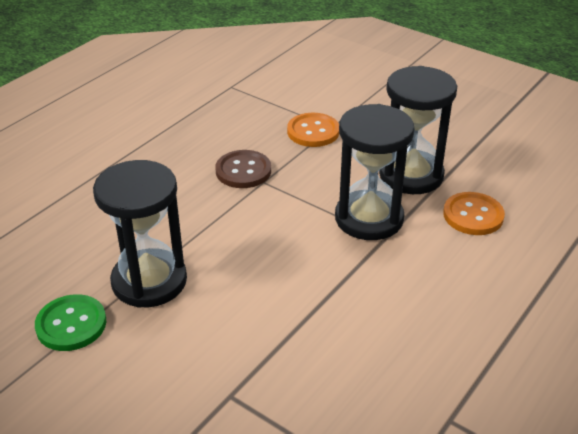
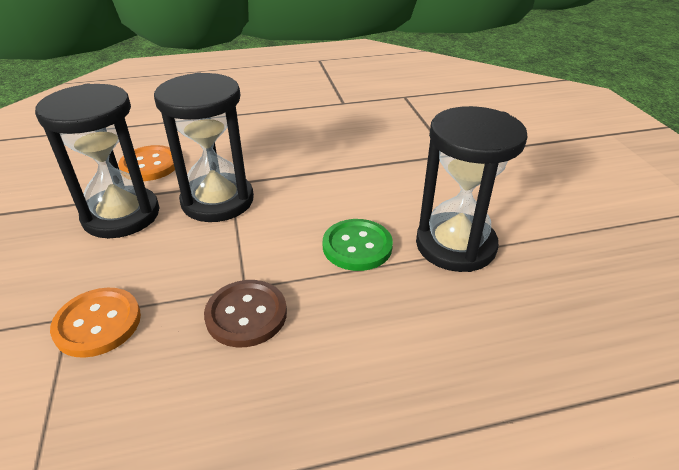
camera: 140 degrees left, 0 degrees up
(71, 324) = (548, 243): green button -> green button (357, 246)

